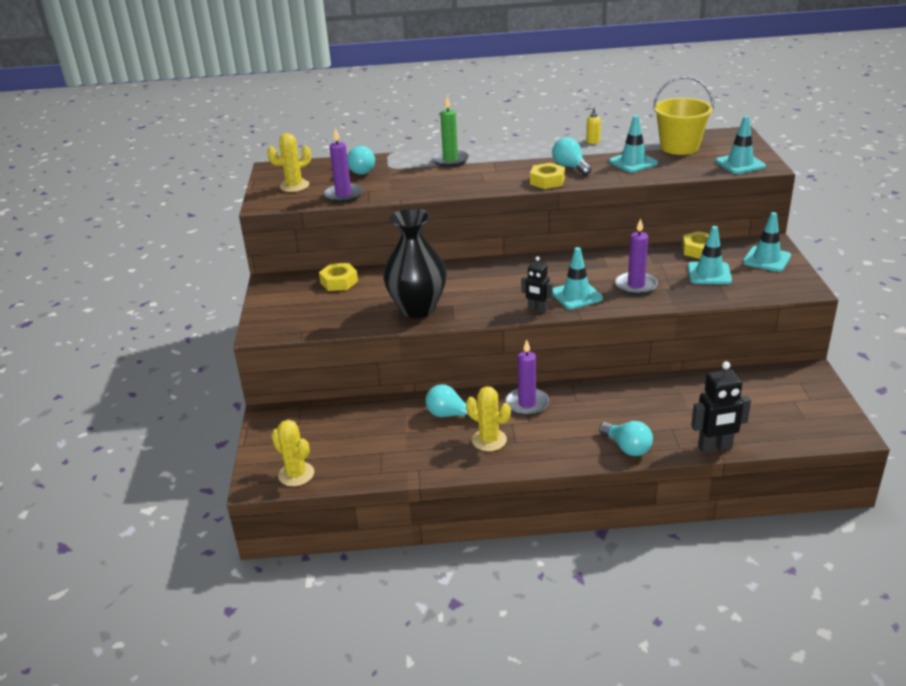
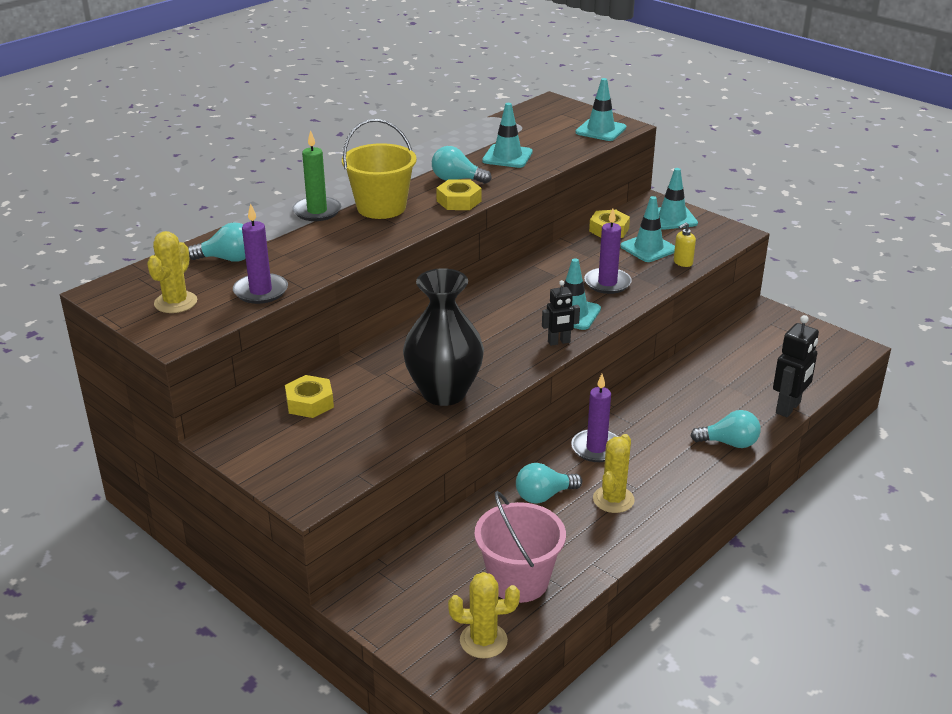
camera: 45 degrees left, 0 degrees up
(362, 454) = (518, 581): none -> pink bucket
(489, 440) = (613, 499): yellow cactus -> yellow cactus turned 60 degrees counterclockwise
(592, 141) = (432, 146): yellow soap dispenser -> yellow soap dispenser (682, 262)
(679, 147) = (523, 129): yellow bucket -> yellow bucket (381, 207)

